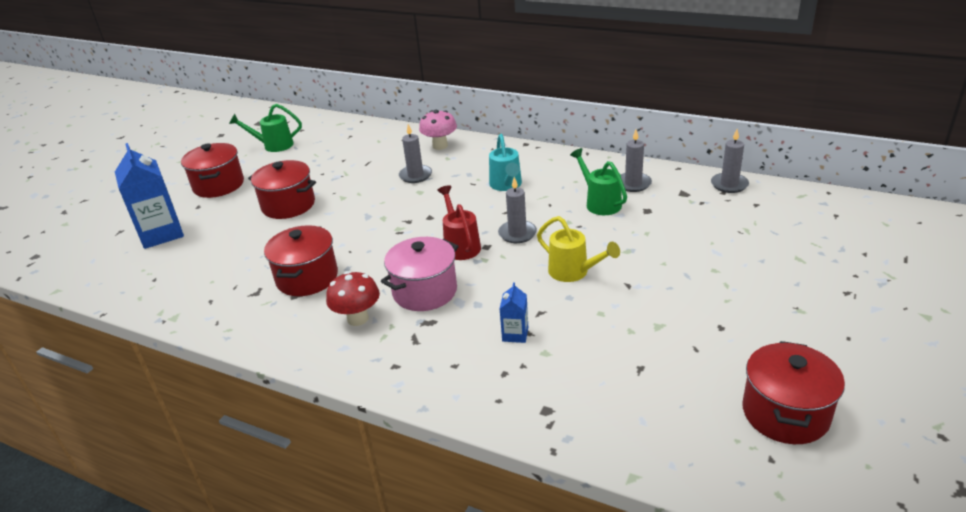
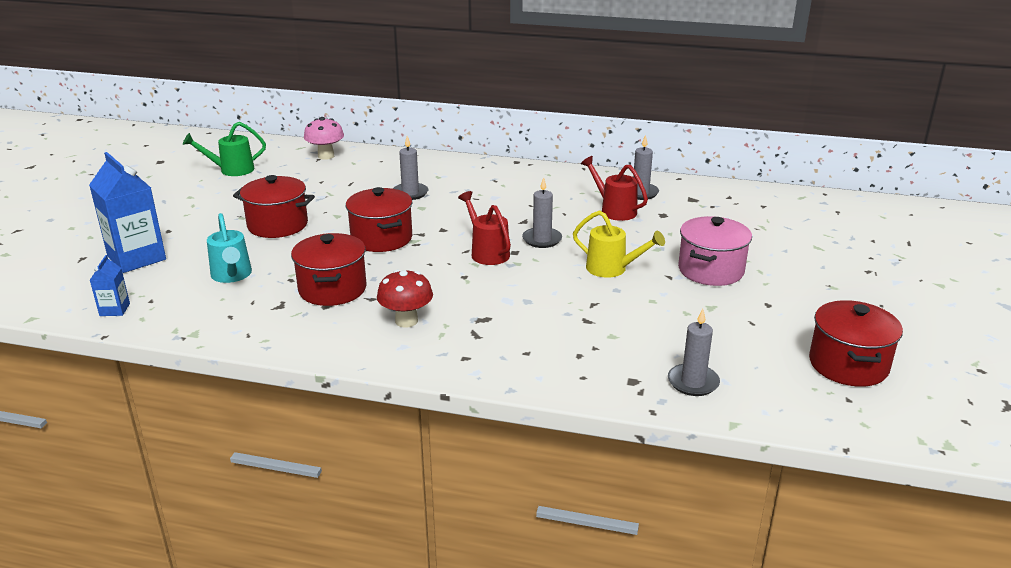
camera: 15 degrees left, 5 degrees down
(218, 185) = (183, 210): red pot -> red pot (381, 238)
(424, 291) = (467, 293): pink pot -> pink pot (710, 270)
(440, 146) = (425, 166): pink mushroom -> pink mushroom (326, 156)
(506, 185) = (512, 198): turquoise watering can -> turquoise watering can (232, 276)
(515, 334) = (576, 323): blue carton -> blue carton (114, 310)
(600, 203) = (614, 210): green watering can -> red watering can
(729, 184) = (732, 190): grey candle -> grey candle (693, 382)

